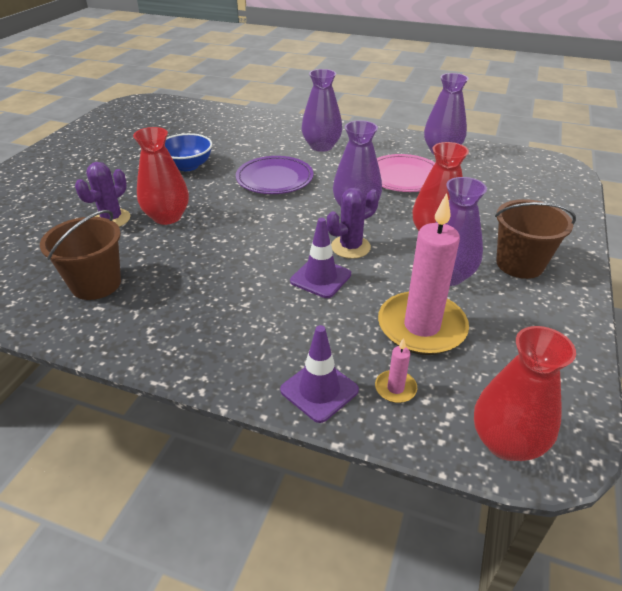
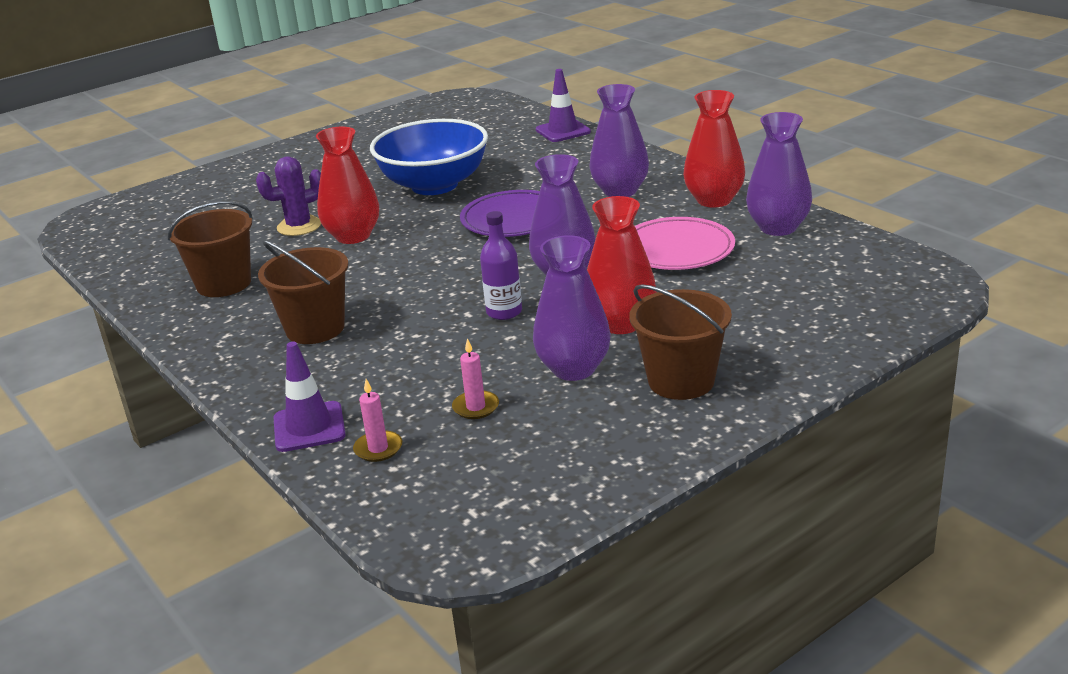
camera: 35 degrees right, 10 degrees down
(187, 166) = (434, 185): blue bowl -> blue bowl, size x1.62
(223, 301) = (315, 329): none -> brown bucket
(320, 278) = (433, 334): purple traffic cone -> purple traffic cone (563, 131)
(350, 247) = (504, 312): purple cactus -> purple bottle
(421, 327) = (476, 407): pink candle -> pink candle, size x0.42
(506, 442) = (421, 524): red vase -> red vase (714, 200)

